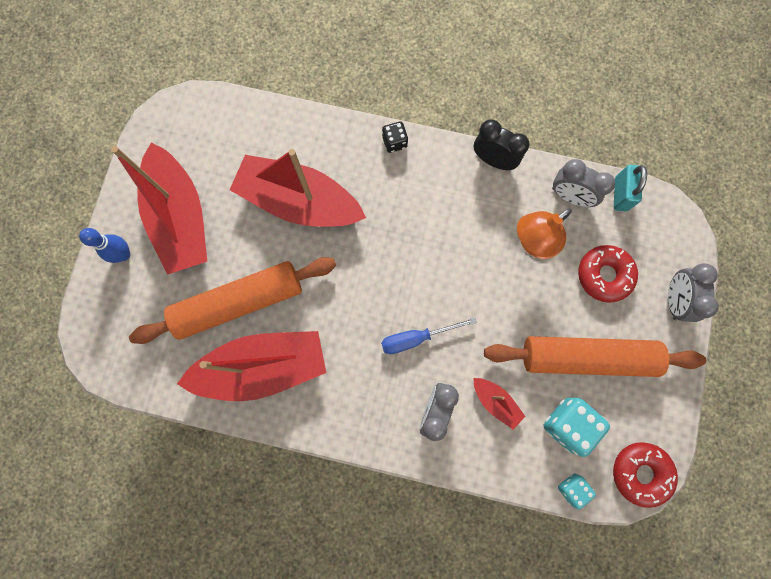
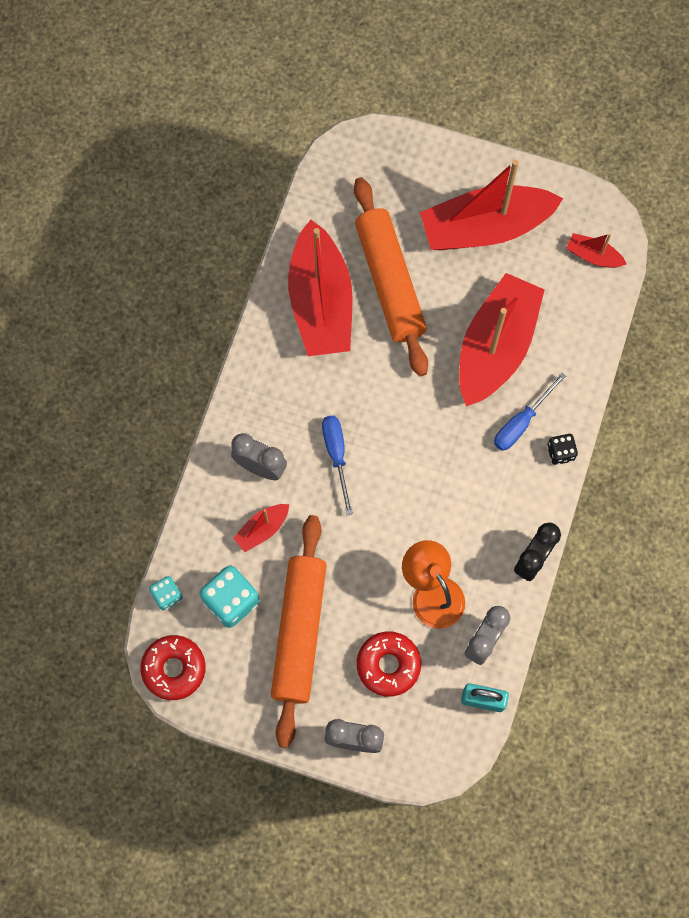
camera: 95 degrees right, 5 degrees down
(123, 254) = (449, 173): blue bowling pin -> none
(206, 123) = (593, 256): none -> red boat
(370, 176) = (521, 422): none -> blue screwdriver

